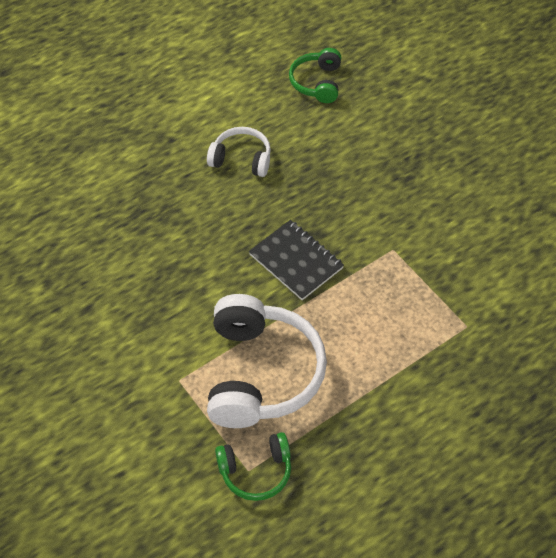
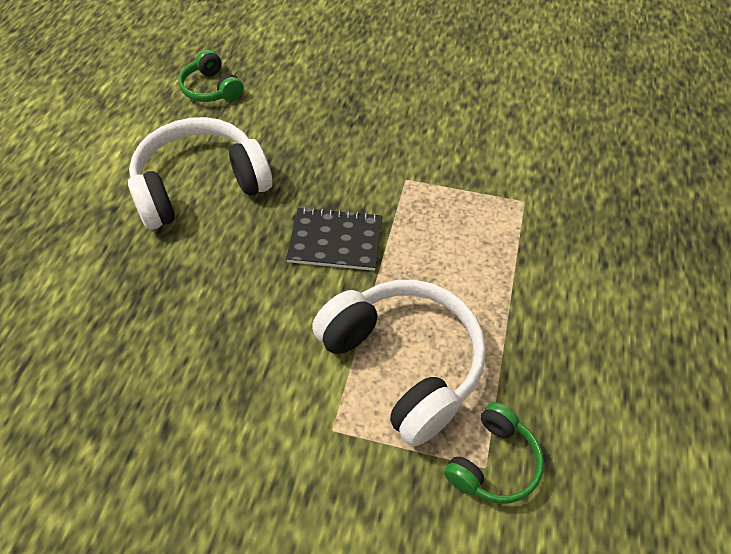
camera: 40 degrees left, 0 degrees up
(241, 159) = (200, 186): white headphones -> white headphones, size x1.88

